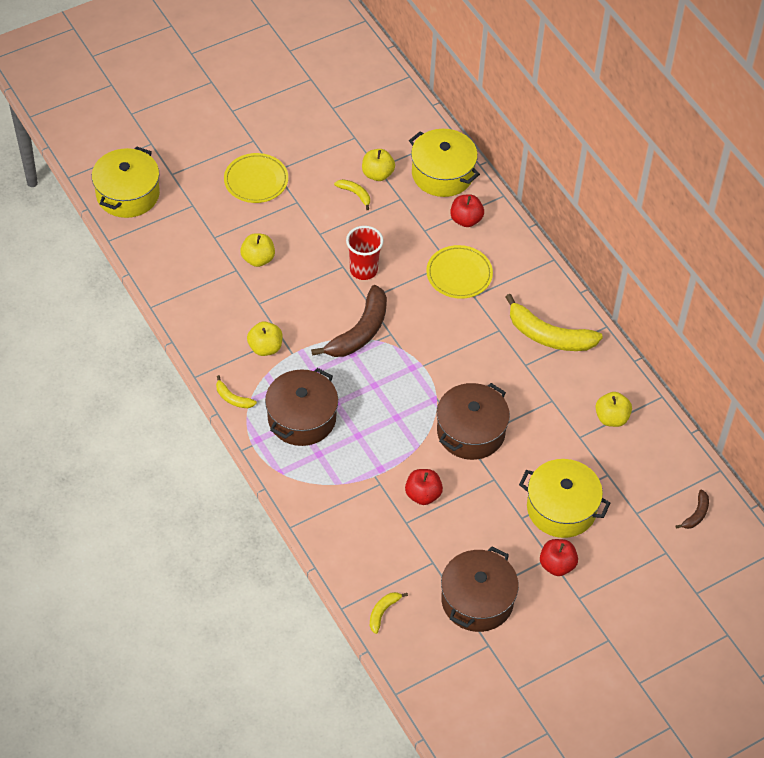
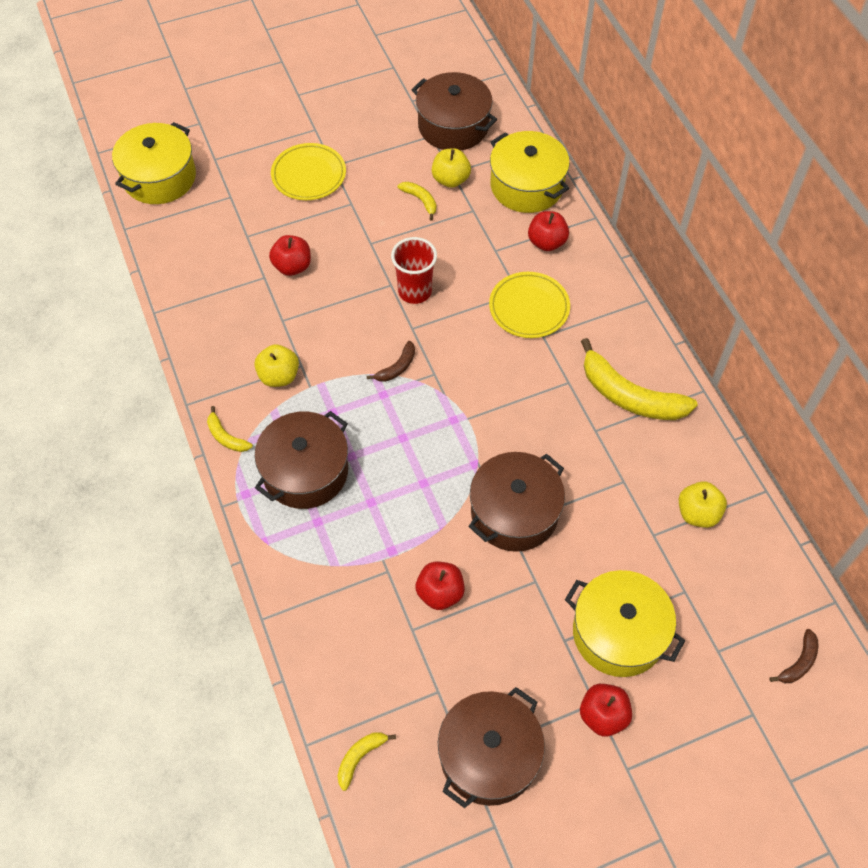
camera: 10 degrees right, 5 degrees up
(258, 259) = (292, 266): yellow apple -> red apple
(360, 331) = (397, 367): brown banana -> brown banana, size x0.47
(372, 127) = (453, 126): none -> brown pot

